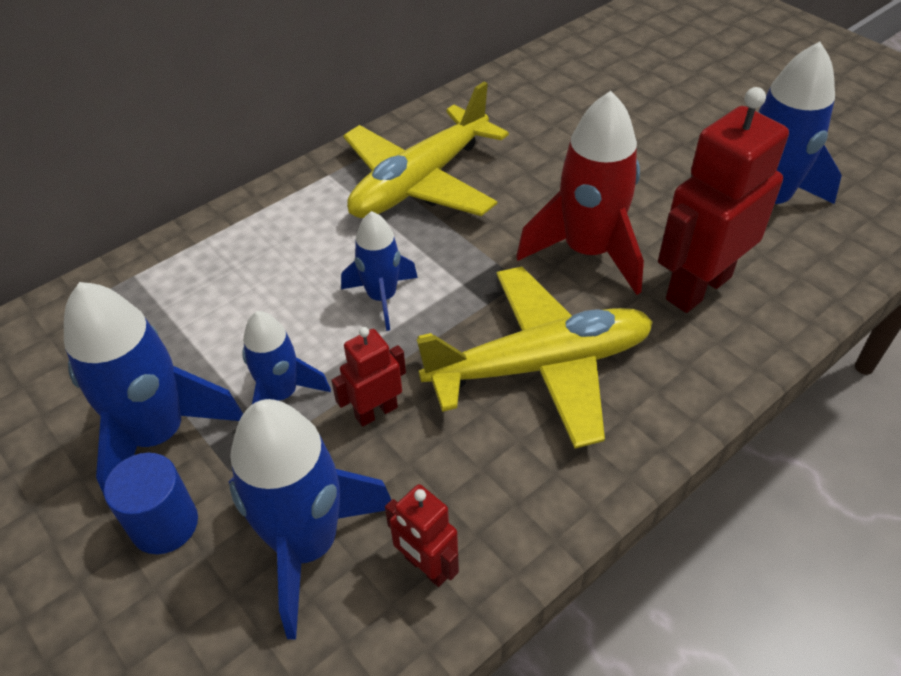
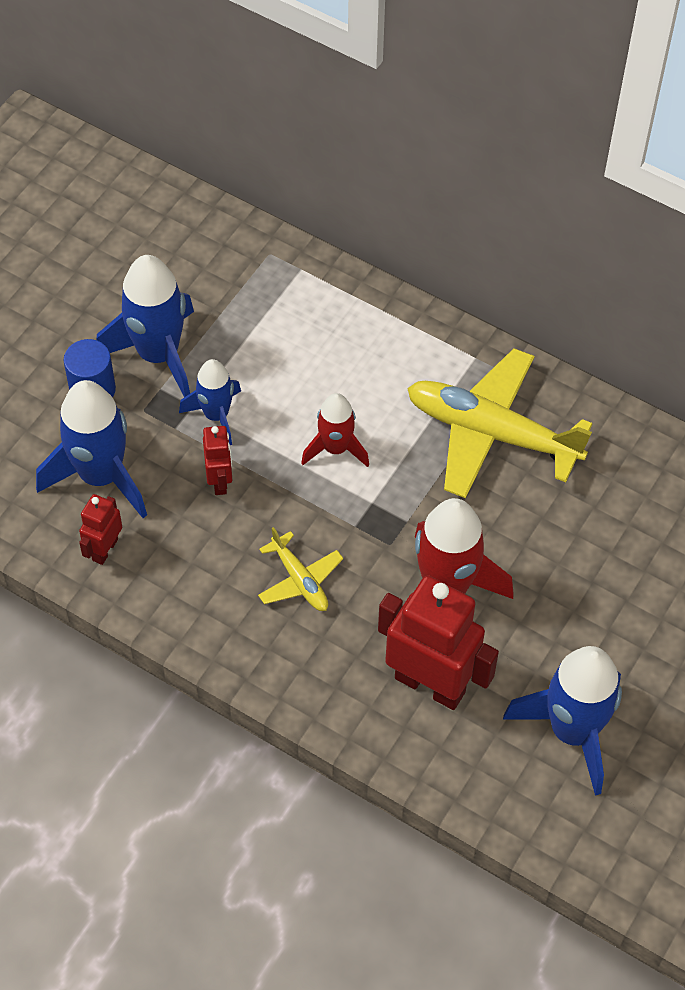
camera: 70 degrees right, 10 degrees up
(376, 412) = (220, 481): red robot -> red robot turned 45 degrees clockwise
(382, 297) = (335, 448): blue rocket -> red rocket
(541, 366) = (300, 580): yellow plane -> yellow plane, size x0.49

